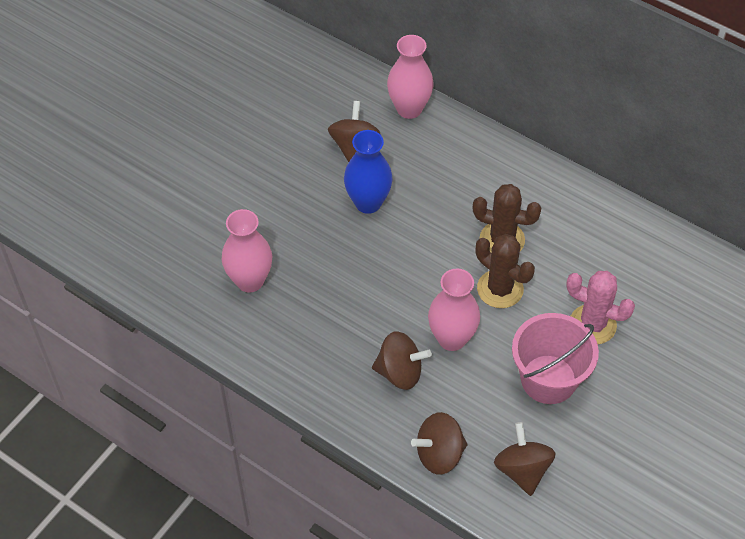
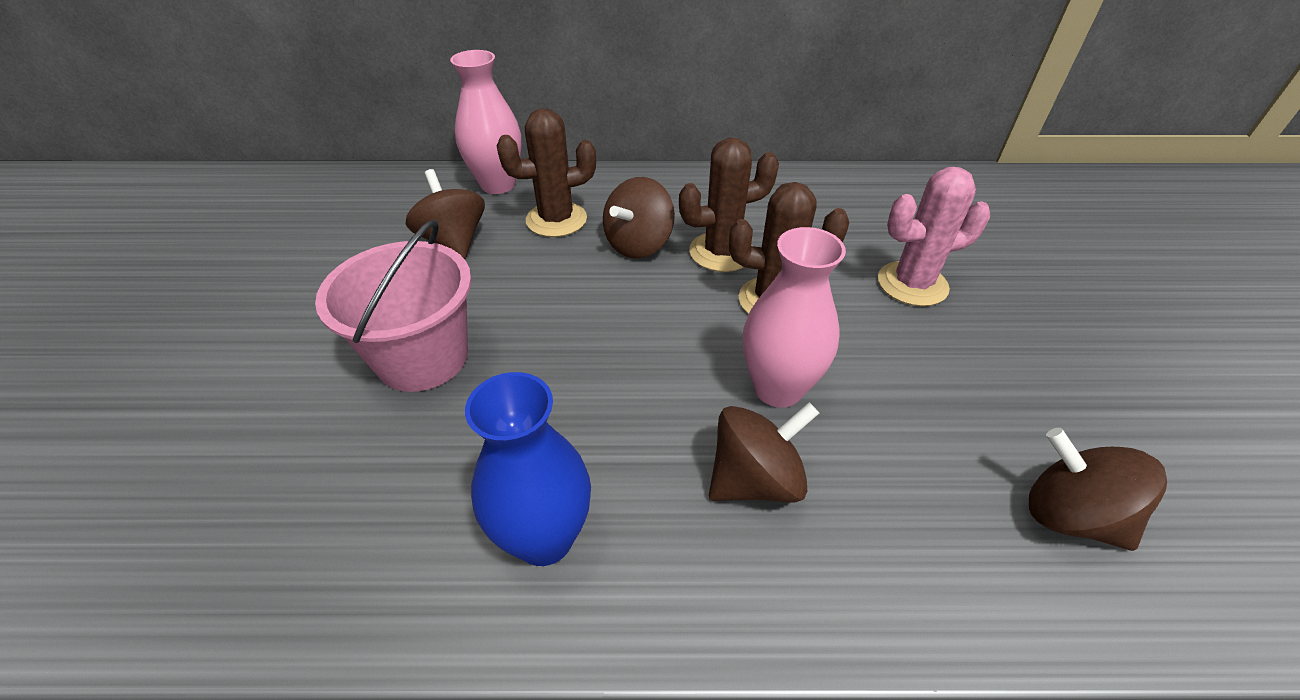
camera: 35 degrees left, 10 degrees down
(250, 281) = (395, 478): pink vase -> none
(368, 203) = (519, 288): blue vase -> blue vase (544, 538)
(424, 160) = (556, 220): none -> brown cactus
(439, 454) = (943, 577): brown spinning top -> brown spinning top (638, 244)
(548, 379) = (944, 369): pink bucket -> pink bucket (422, 357)

